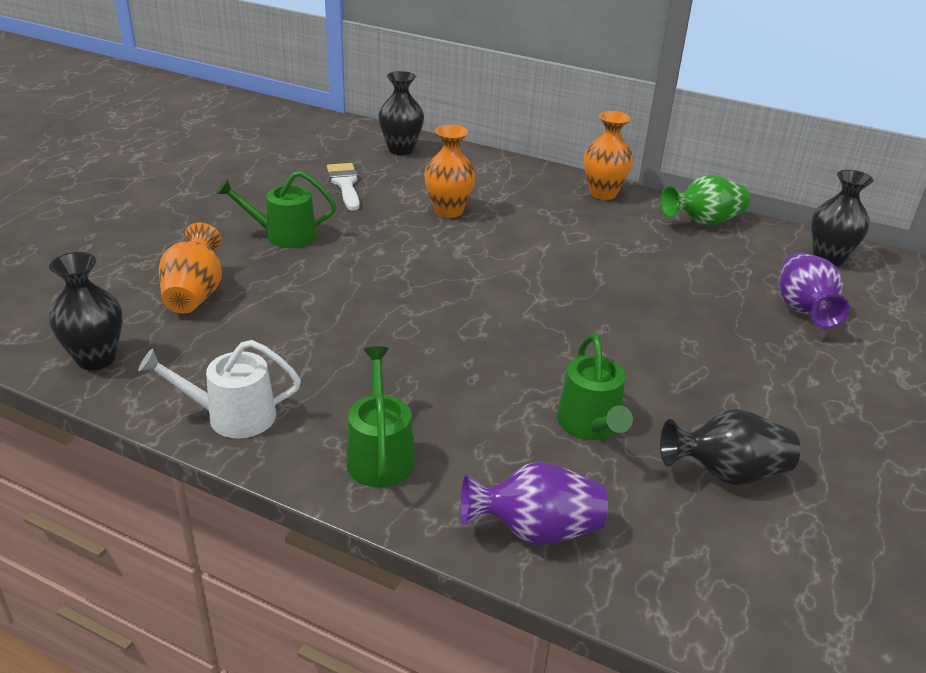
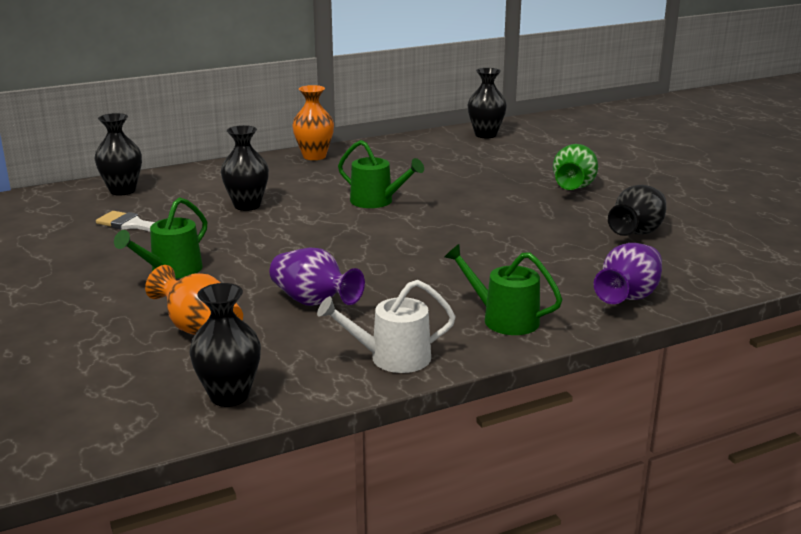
camera: 50 degrees left, 10 degrees down
(232, 416) = (392, 358): white watering can -> white watering can turned 45 degrees clockwise
(448, 211) = (247, 205): orange vase -> black vase
(590, 425) = (554, 249): green watering can -> green watering can (376, 201)
(703, 222) = (397, 145): green vase -> green vase (573, 187)
(803, 310) = (524, 159): purple vase -> purple vase (313, 302)

